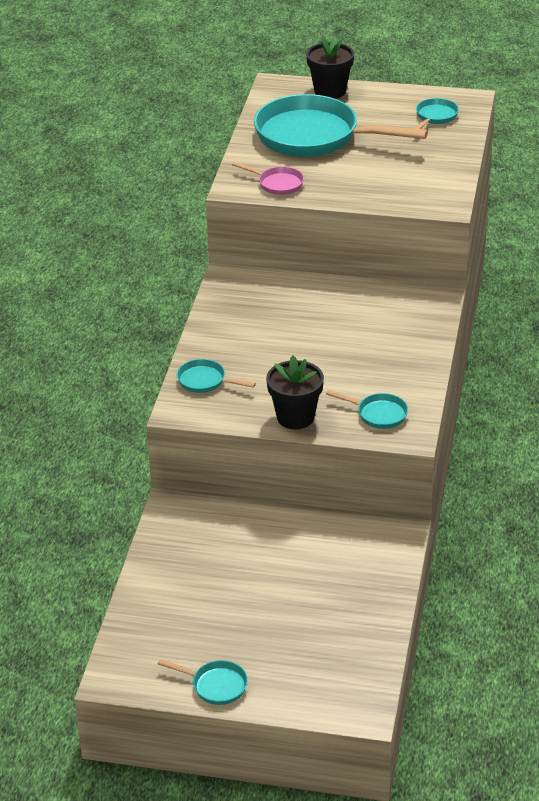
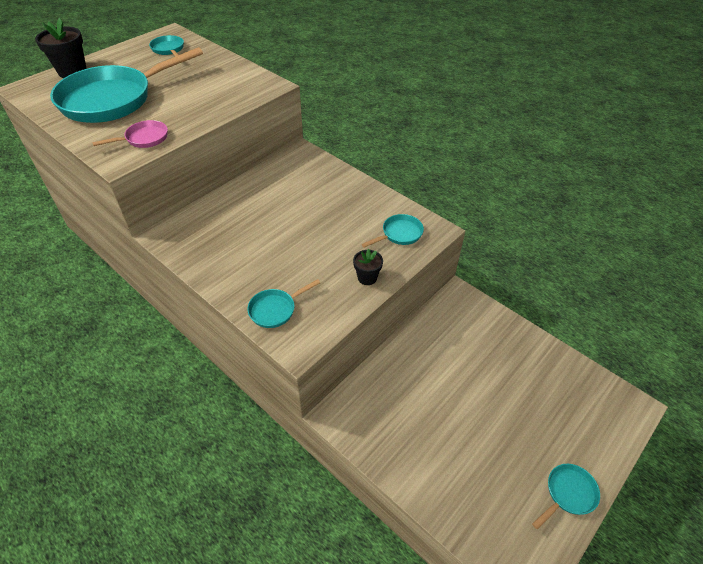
camera: 60 degrees left, 10 degrees up
(295, 417) = (367, 278): black flower pot -> black flower pot, size x0.58

